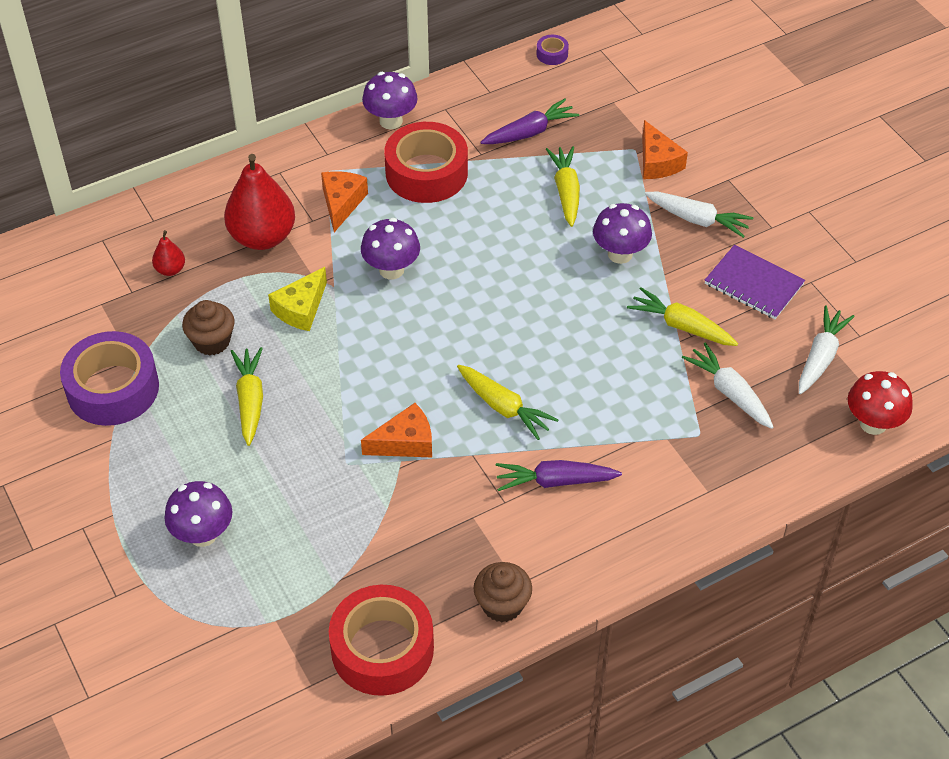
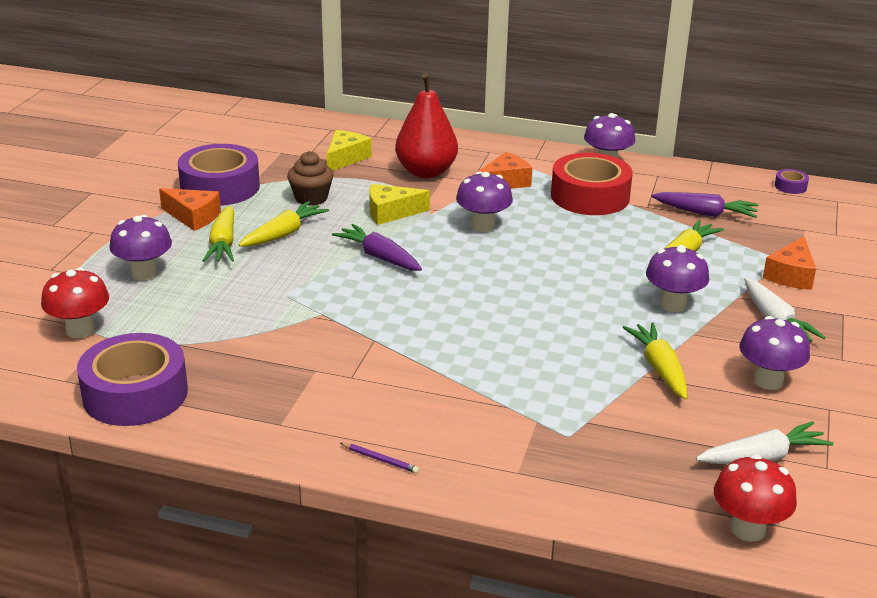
camera: 45 degrees right, 20 degrees down
(170, 270) = (345, 158): red pear -> yellow cheese
(246, 631) = (80, 330): none -> red mushroom
(382, 649) = (135, 394): red tape -> purple tape
(405, 442) = (340, 307): orange cheese -> orange cheese (193, 217)
(502, 605) = (249, 427): brown cupcake -> none
(503, 407) = (439, 330): yellow carrot -> yellow carrot (223, 244)
(555, 481) = (406, 389): purple carrot -> purple carrot (379, 257)
(619, 555) = (380, 459): none -> purple pencil
(729, 392) = (637, 428): white carrot -> none
(753, 284) = (768, 381): purple notebook -> purple mushroom

